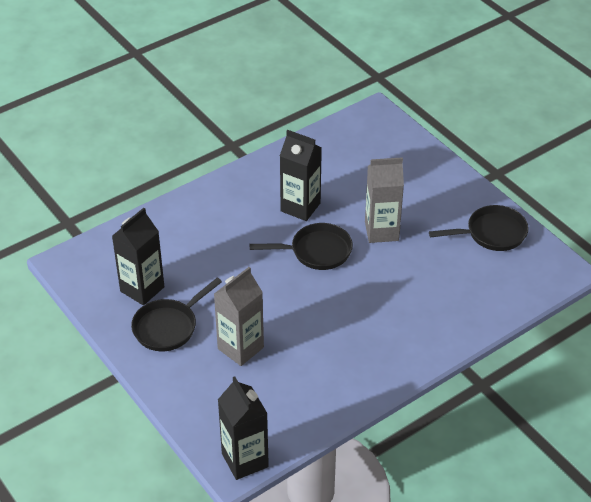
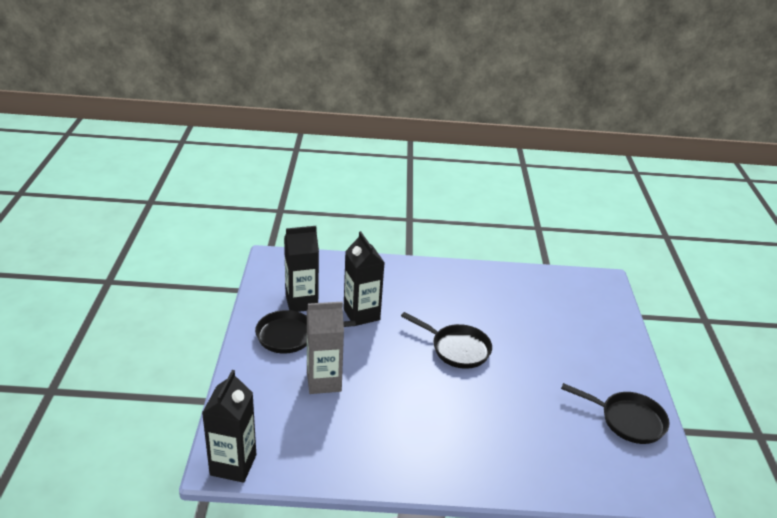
camera: 35 degrees right, 10 degrees down
(300, 207) = (476, 312): black carton -> black carton (361, 314)
(381, 231) = (526, 364): grey carton -> none

